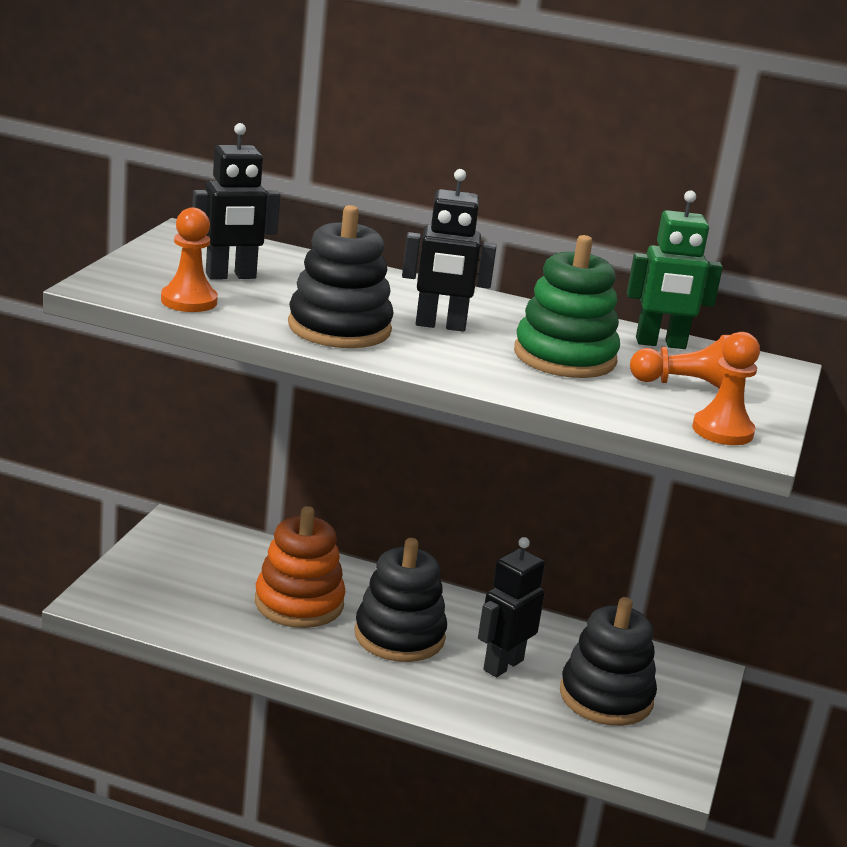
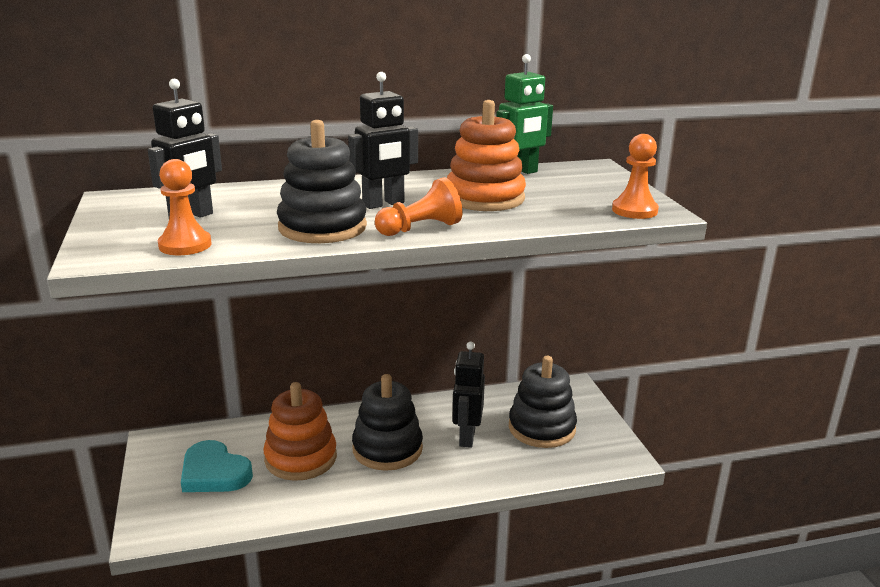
camera: 30 degrees left, 0 degrees up
(201, 578) = (214, 472): none -> turquoise heart
(564, 357) = (485, 198): green stacking toy -> orange stacking toy
(685, 385) = (572, 192): orange pawn -> orange pawn (420, 228)

